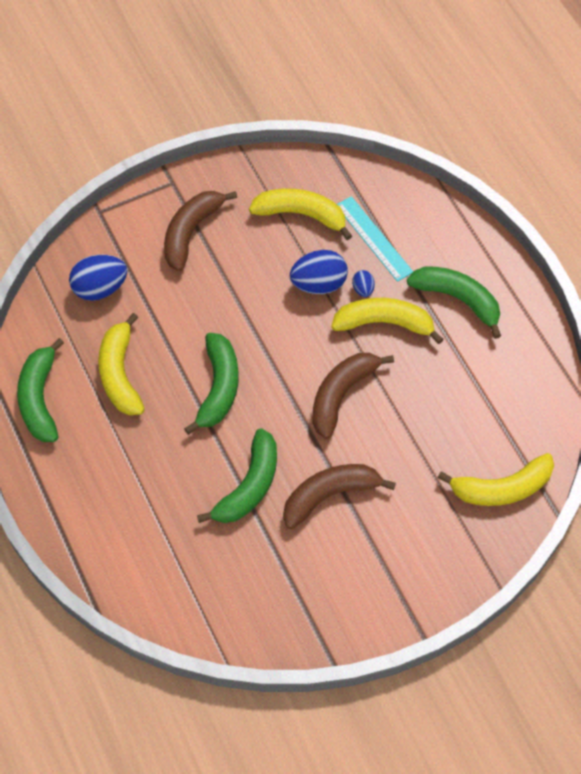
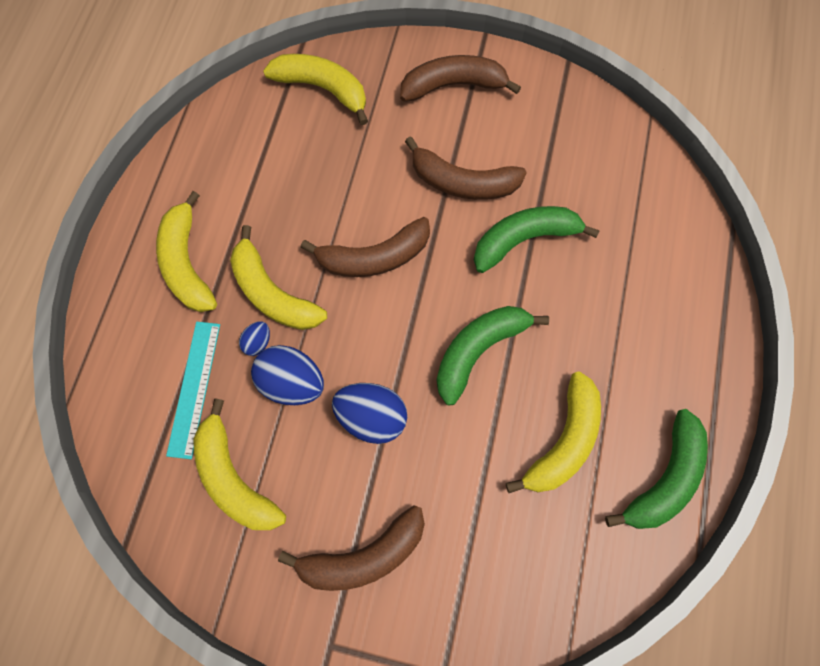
camera: 140 degrees left, 10 degrees up
(100, 288) = (514, 564): blue egg -> blue egg (372, 416)
(408, 571) = (453, 85): none -> brown banana
(458, 299) = (187, 263): green banana -> yellow banana

